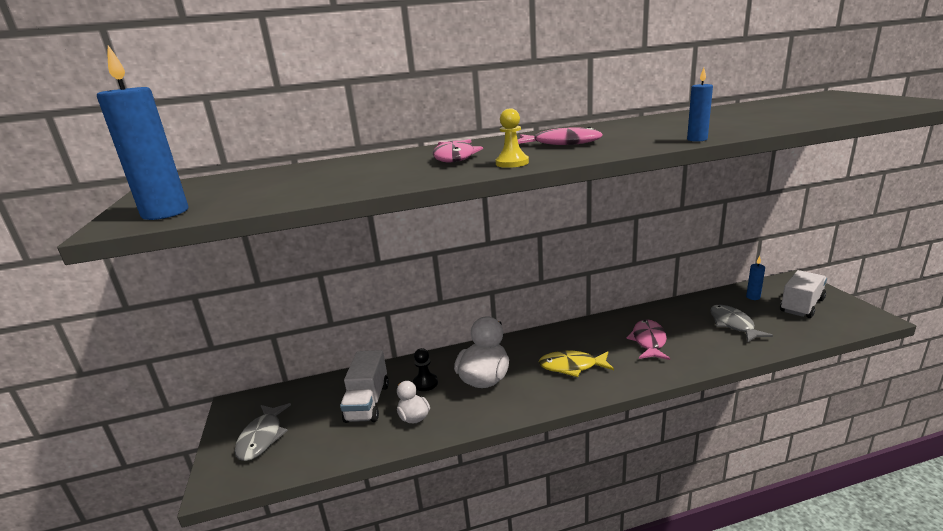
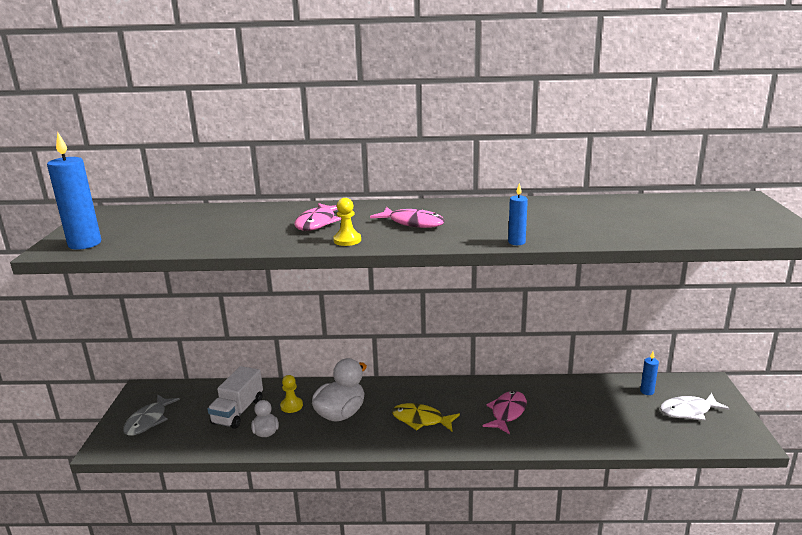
camera: 15 degrees right, 0 degrees up
(425, 383) = (291, 406): black pawn -> yellow pawn
(733, 324) = (601, 415): grey fish -> none
(801, 306) = (688, 411): white truck -> white fish

